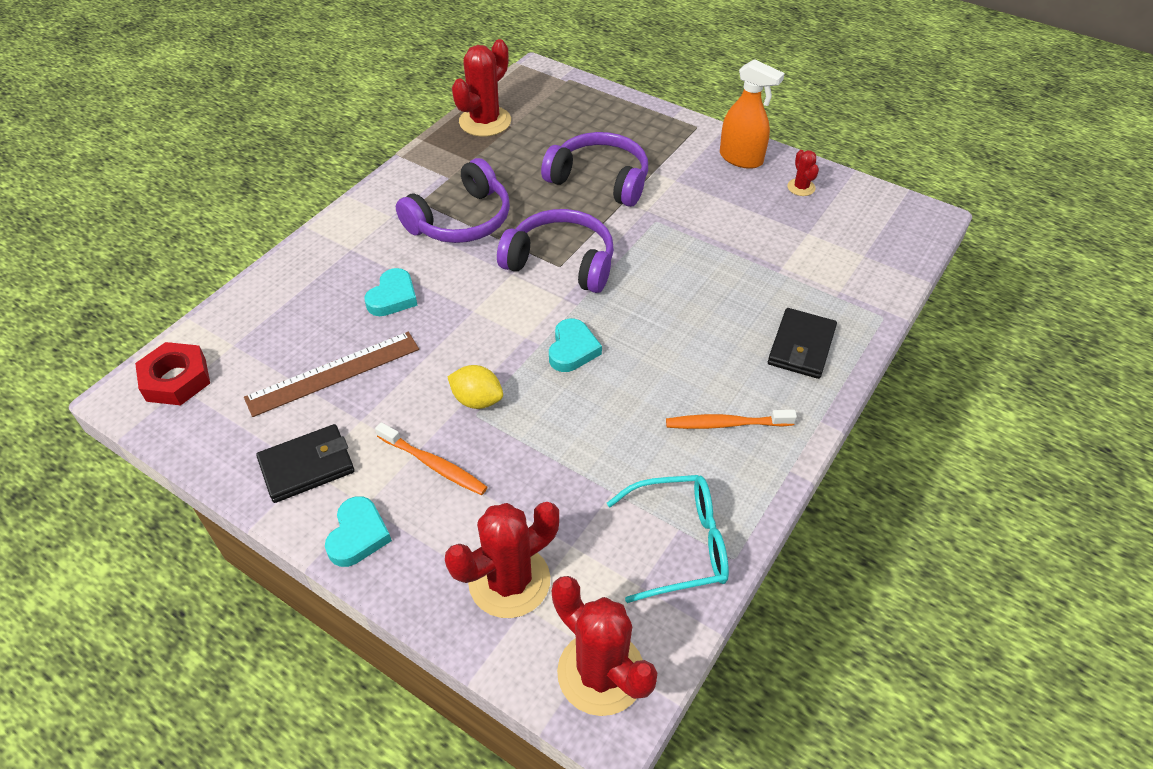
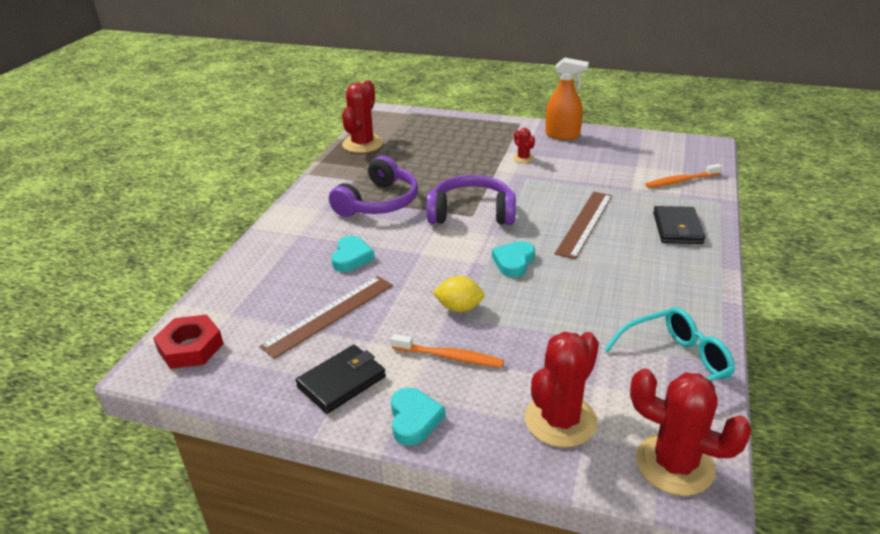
camera: 15 degrees left, 15 degrees down
(572, 349) = (513, 262): turquoise heart -> turquoise heart turned 150 degrees counterclockwise
(600, 180) = (470, 162): purple headphones -> none
(689, 311) = (584, 223): none -> brown ruler
(726, 424) = (657, 283): orange toothbrush -> orange toothbrush (681, 181)
(801, 187) = (614, 143): red cactus -> red cactus (523, 158)

